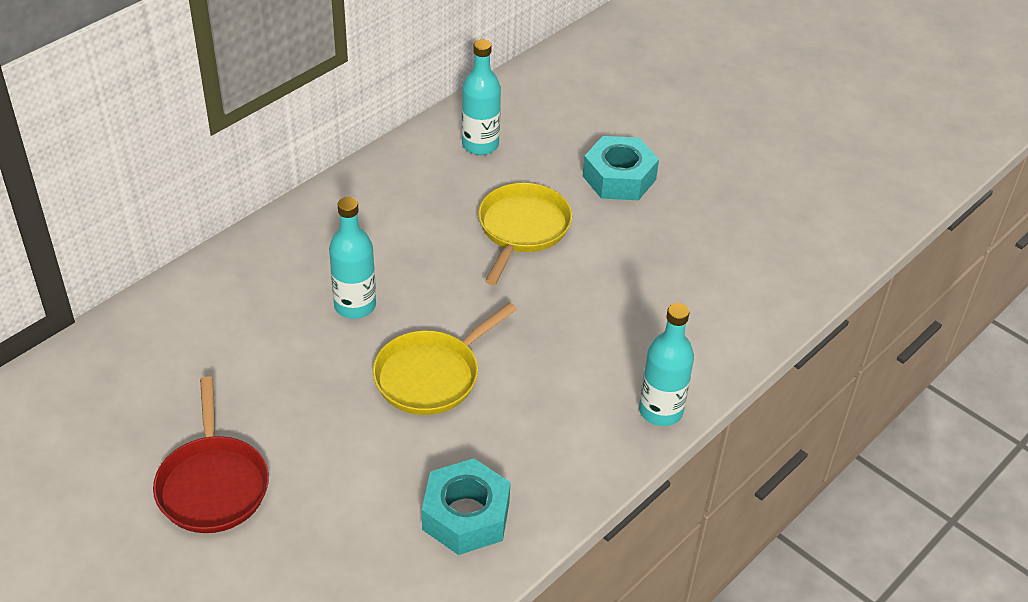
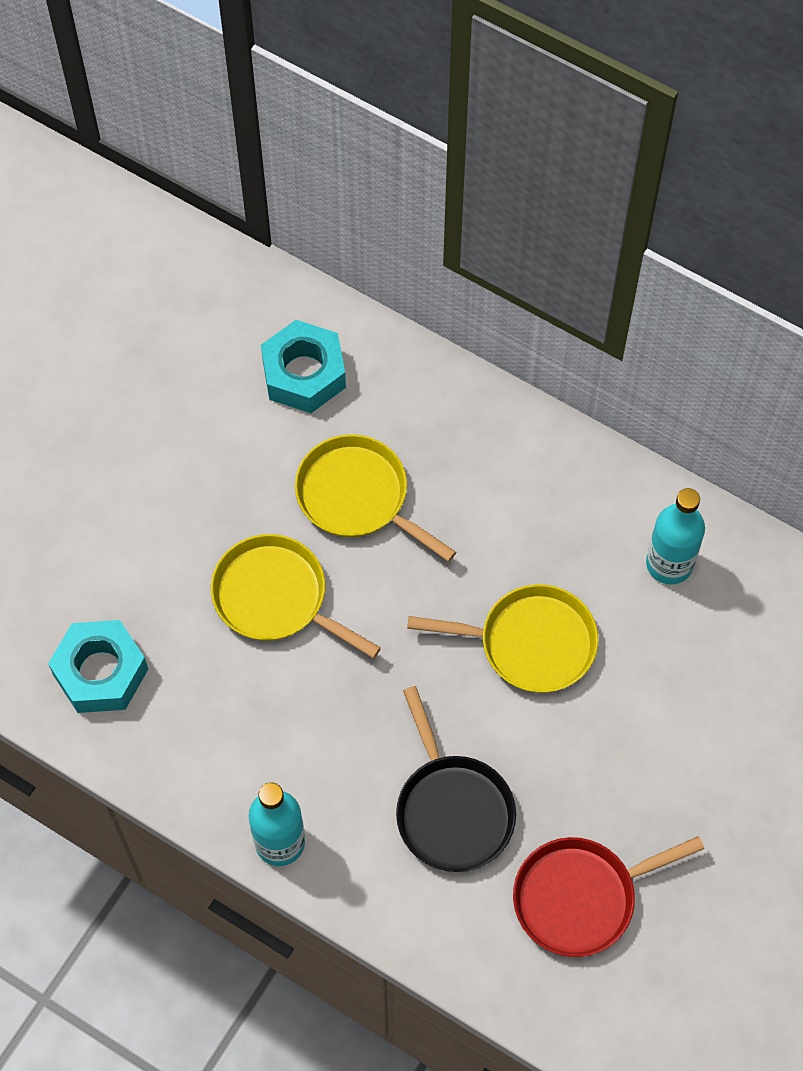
camera: 80 degrees right, 20 degrees up
(213, 484) = (93, 437): red pan -> red pan (581, 897)
(355, 306) = (358, 496): turquoise bottle -> yellow pan
(619, 178) = (659, 739): turquoise nut -> turquoise nut (304, 374)
(652, 299) = (452, 810): none -> black pan

